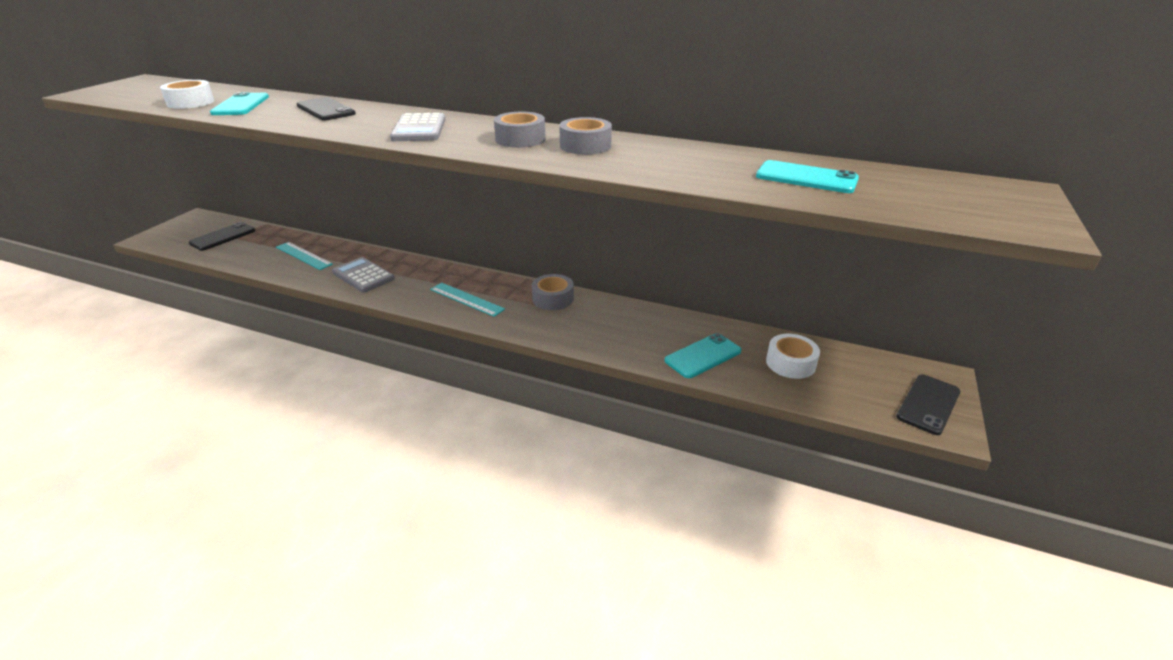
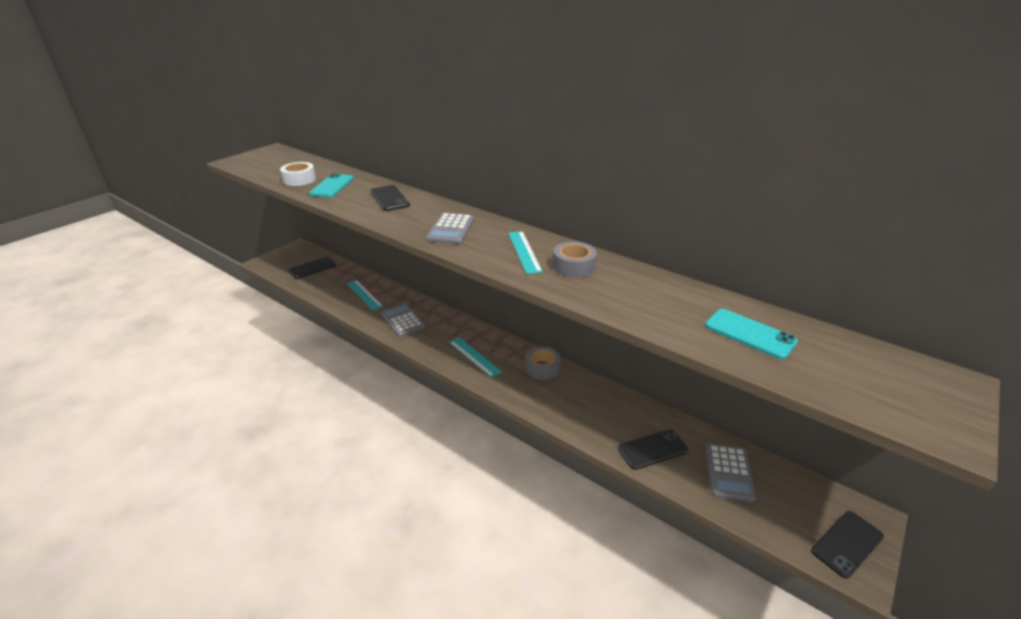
camera: 15 degrees right, 0 degrees up
(520, 139) = (524, 251): grey tape -> turquoise ruler
(703, 356) = (652, 449): turquoise phone -> black phone
(790, 363) = (729, 472): white tape -> grey calculator

